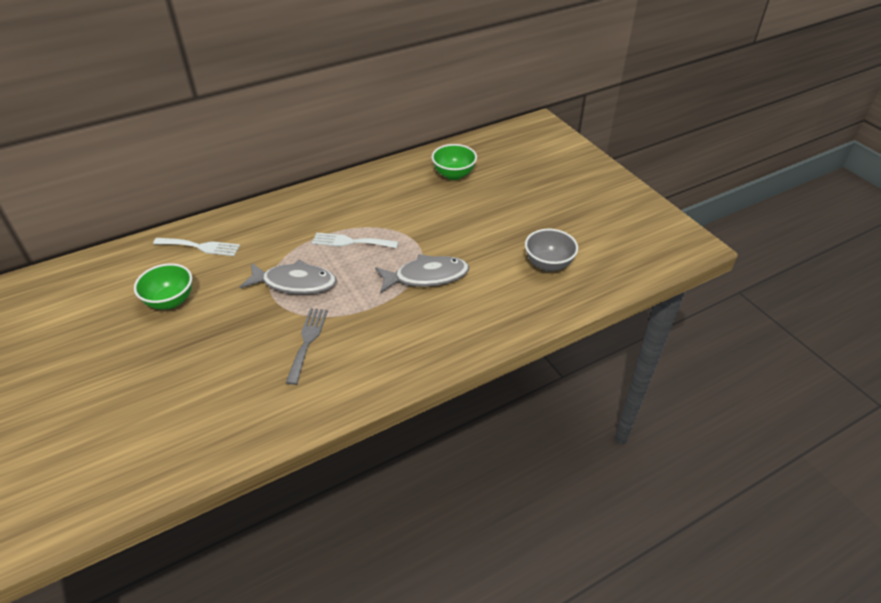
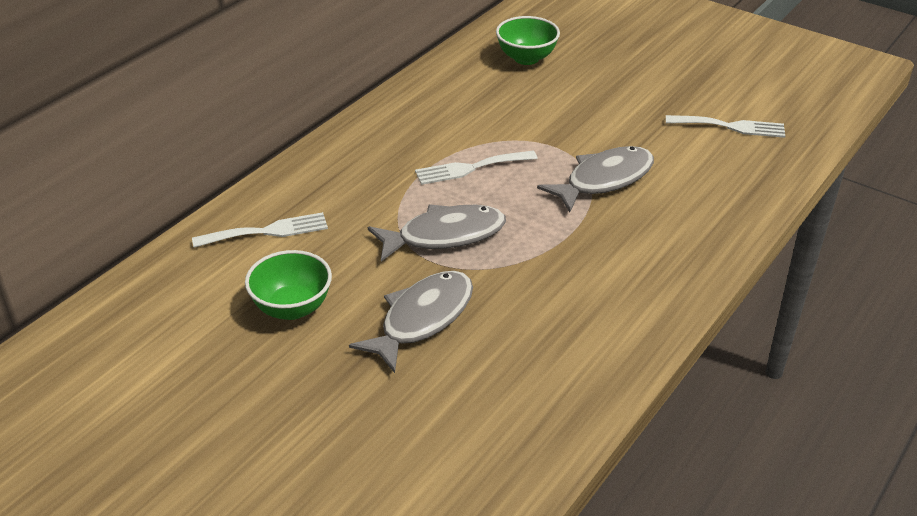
camera: 25 degrees left, 5 degrees down
(233, 335) = (422, 319): none -> grey fish
(307, 341) = (527, 295): grey fork -> none
(548, 264) = (730, 126): grey bowl -> white fork

